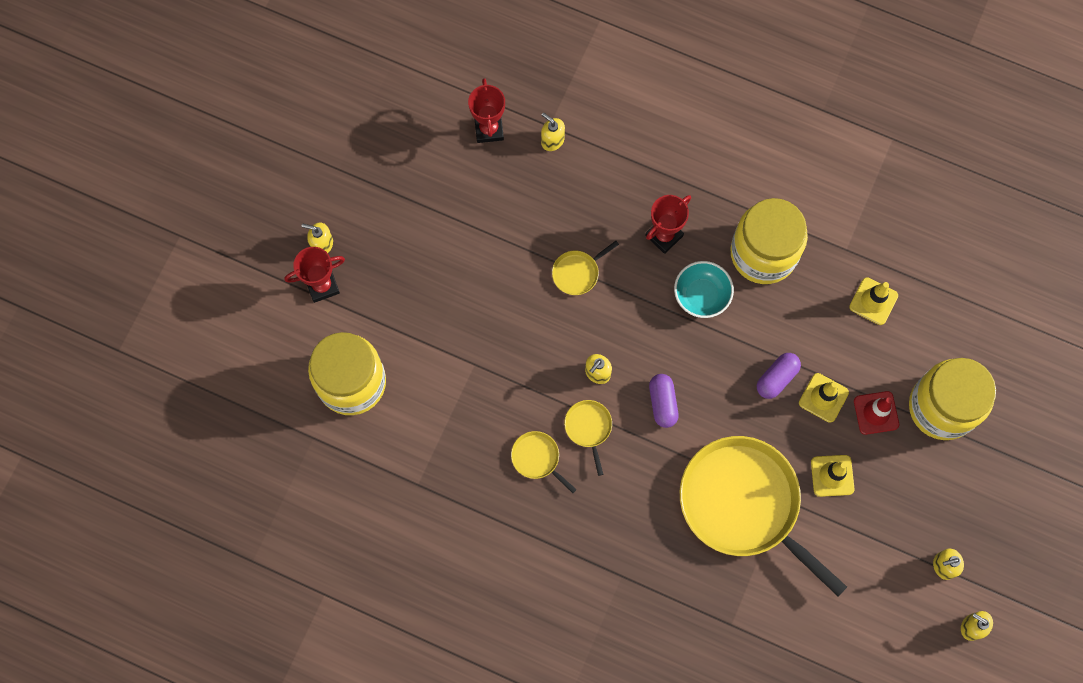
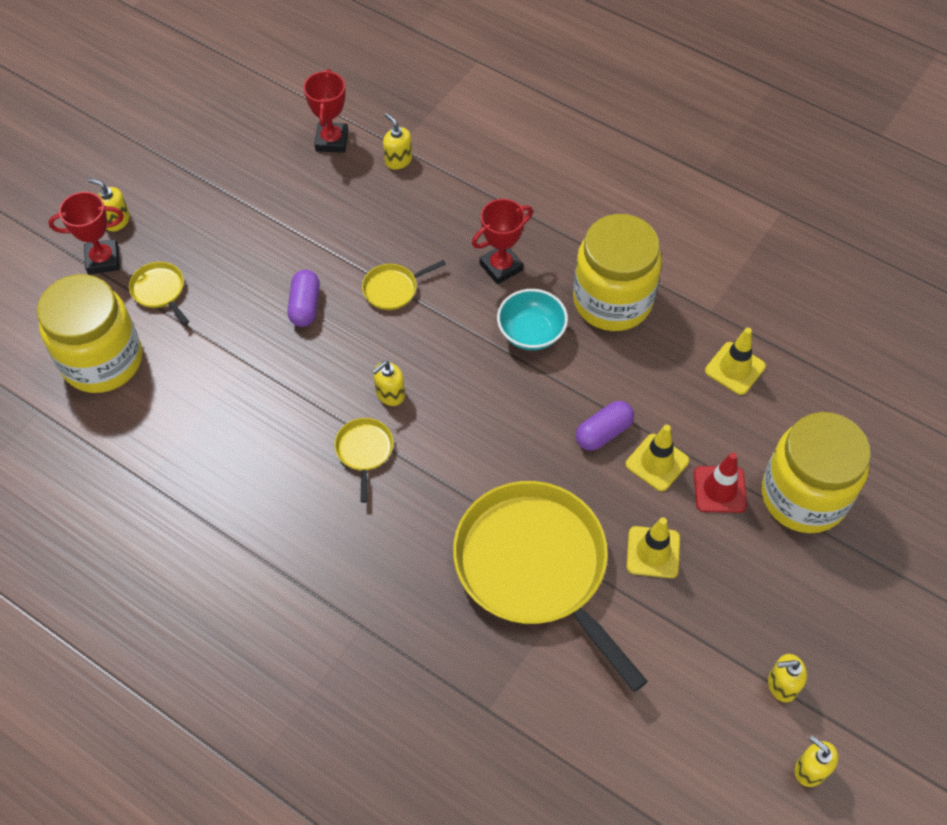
camera: 10 degrees right, 15 degrees down
(537, 458) = (294, 474): yellow pan -> yellow pan (160, 291)
(662, 403) = (460, 438): purple capsule -> purple capsule (305, 306)

